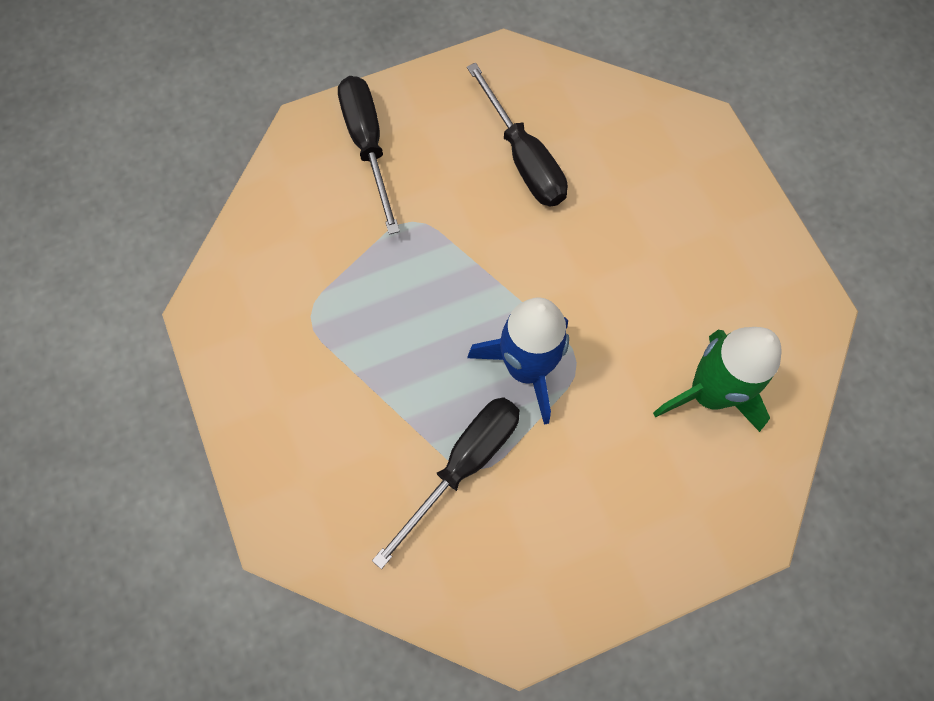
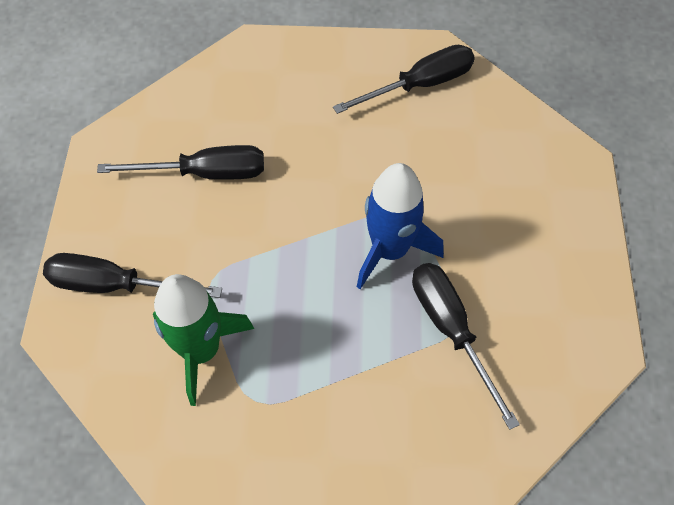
camera: 65 degrees left, 10 degrees down
(708, 393) = (467, 141): green rocket -> green rocket (201, 350)
(755, 312) = (420, 85): none -> black screwdriver

